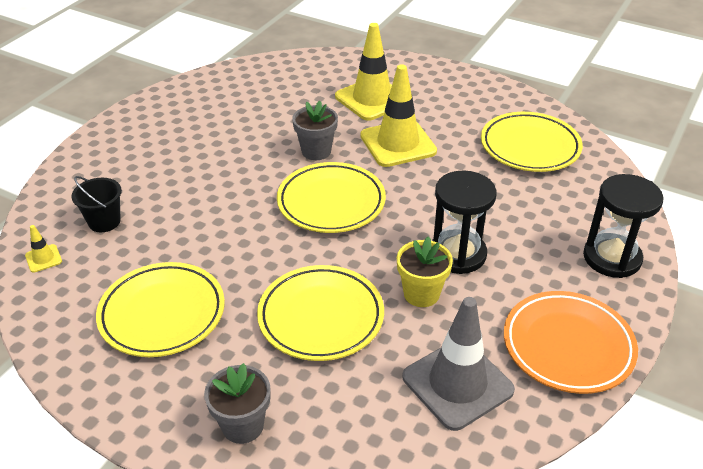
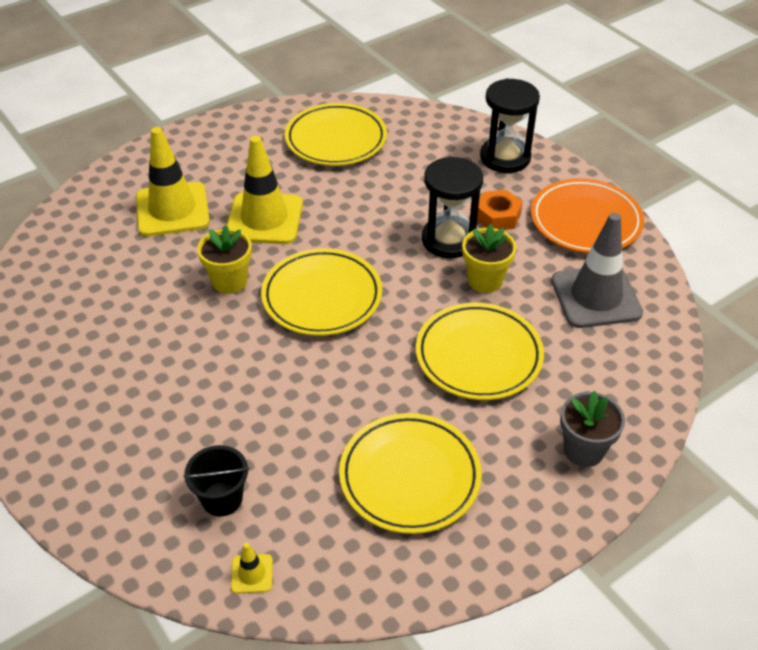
camera: 65 degrees left, 5 degrees up
(316, 151) = (229, 281): grey flower pot -> yellow flower pot
(518, 277) = (497, 216): none -> orange nut

